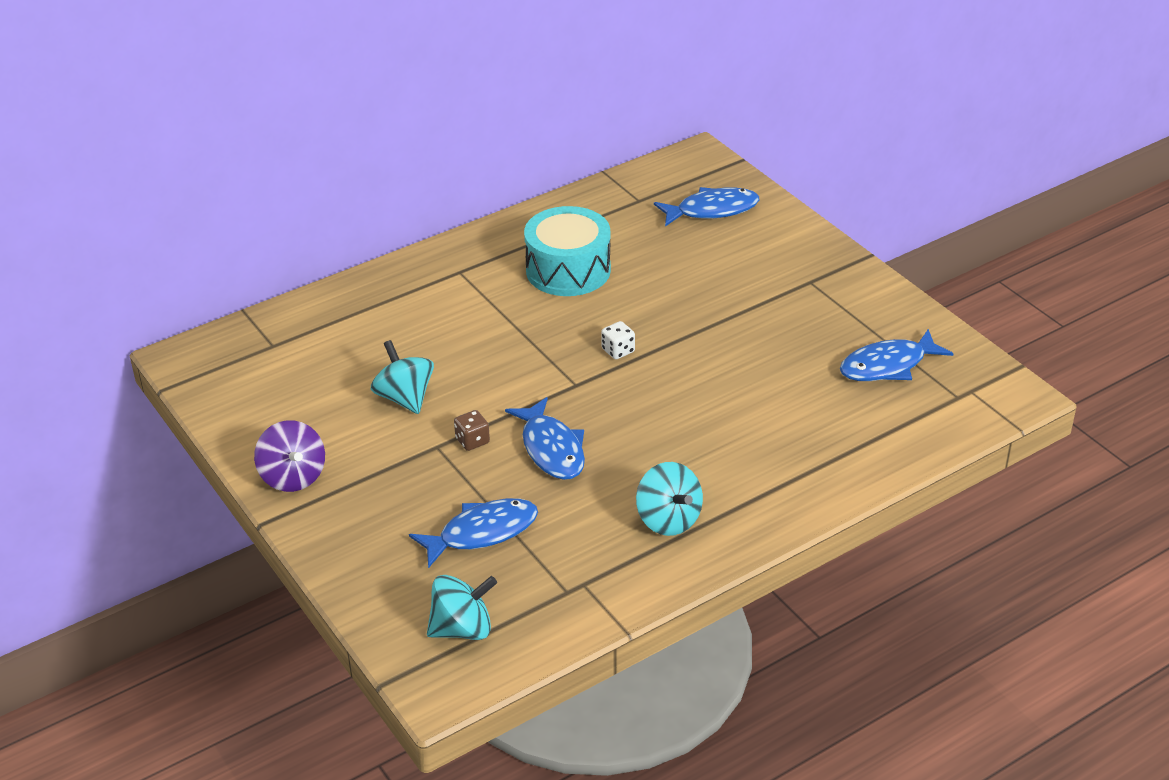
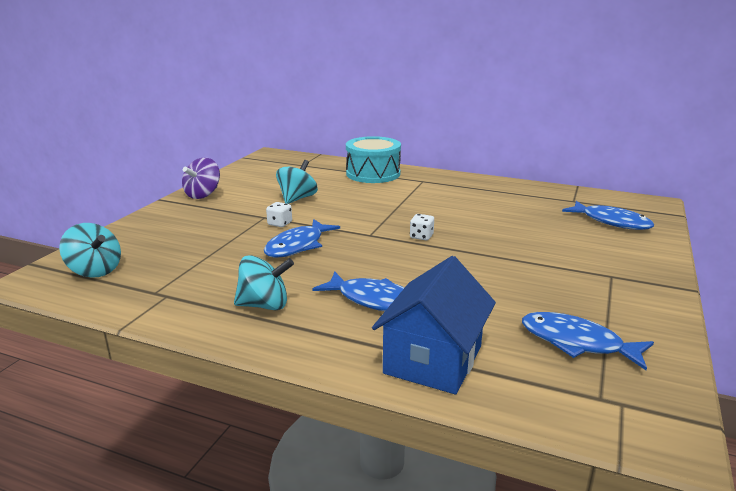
camera: 55 degrees right, 15 degrees down
(472, 441) = (280, 223): brown dice -> white dice
(482, 533) = (195, 250): blue fish -> blue fish (374, 300)
(568, 270) = (472, 202): turquoise drum -> turquoise drum (373, 174)
(668, 519) = (264, 305): turquoise spinning top -> turquoise spinning top turned 120 degrees counterclockwise
(847, 454) = (433, 360): none -> blue house

